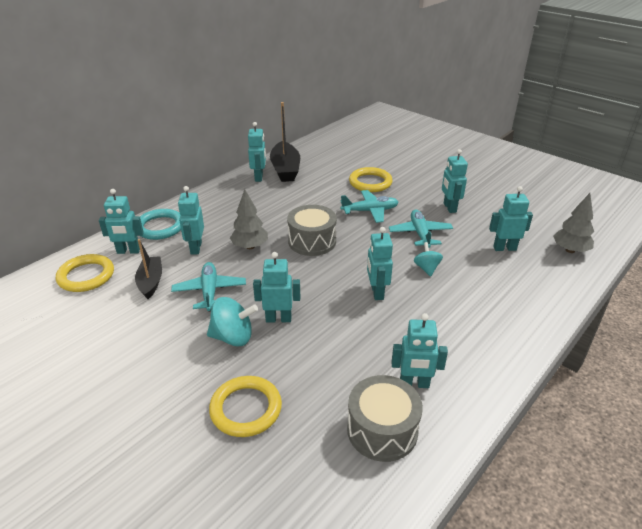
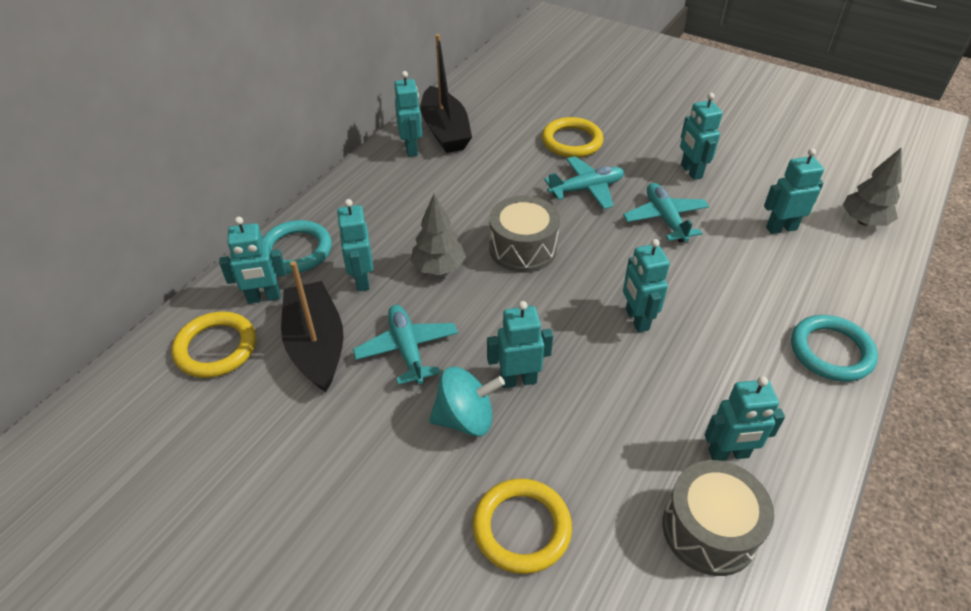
camera: 10 degrees left, 10 degrees up
(151, 282) = (316, 345): black boat -> black boat, size x1.57
(426, 268) = (690, 273): turquoise spinning top -> none
(516, 329) = (831, 351): none -> turquoise ring

